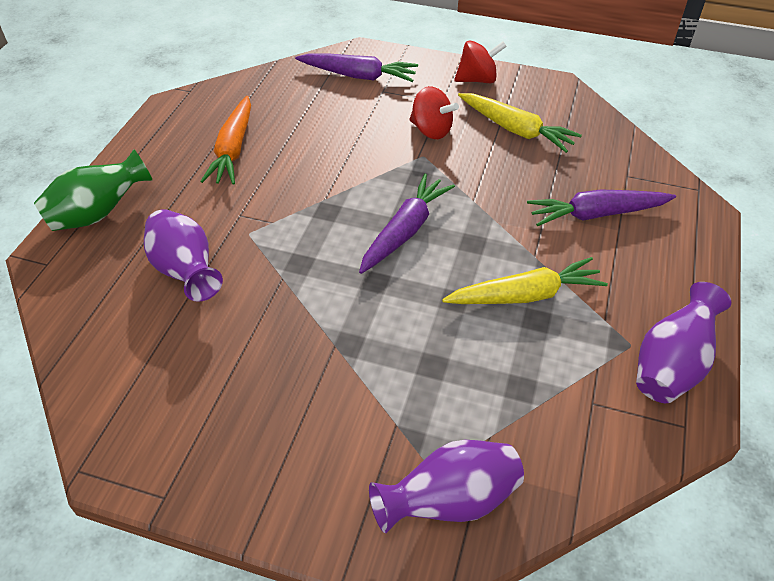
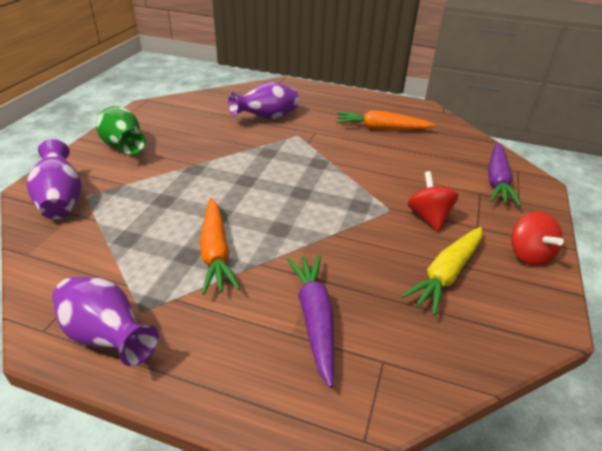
camera: 90 degrees right, 10 degrees down
(99, 213) = (316, 93): green vase -> green vase (124, 147)
(405, 230) = (296, 196): purple carrot -> none
(431, 130) = (428, 217): red spinning top -> red spinning top turned 135 degrees clockwise
(525, 295) = (216, 252): yellow carrot -> orange carrot

